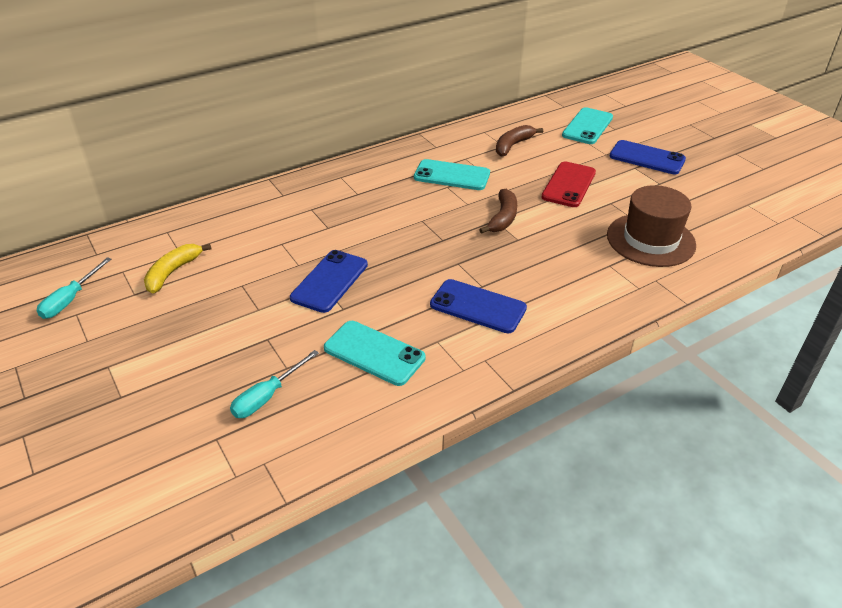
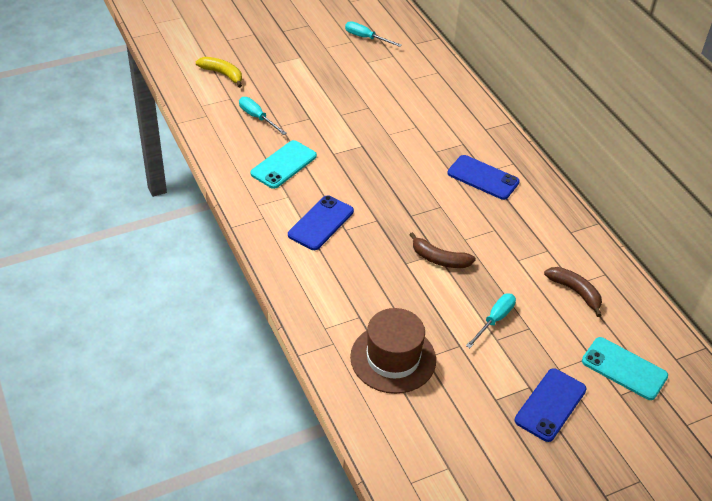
camera: 95 degrees right, 5 degrees up
(173, 272) = (388, 77): yellow banana -> yellow banana (222, 74)
(329, 281) = (365, 149): blue phone -> blue phone (483, 178)
(452, 175) = (514, 235): turquoise phone -> none
(568, 185) = (494, 320): red phone -> turquoise screwdriver

